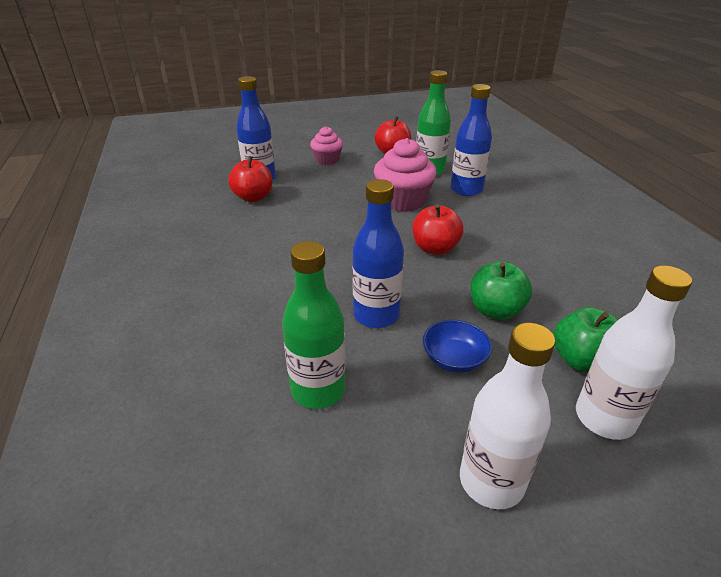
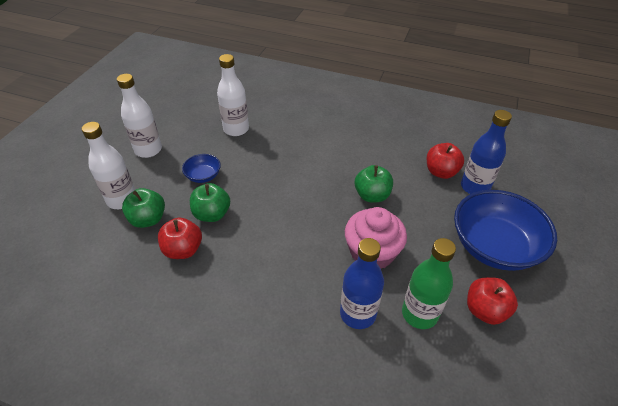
camera: 125 degrees right, 10 degrees up
(318, 390) = (236, 129): green bottle -> white bottle
(327, 160) = (494, 246): pink cupcake -> blue bowl
(331, 221) = (372, 195): none -> green apple
(376, 315) = (259, 167): blue bottle -> none
(435, 248) = (291, 228): red apple -> red apple (183, 250)

